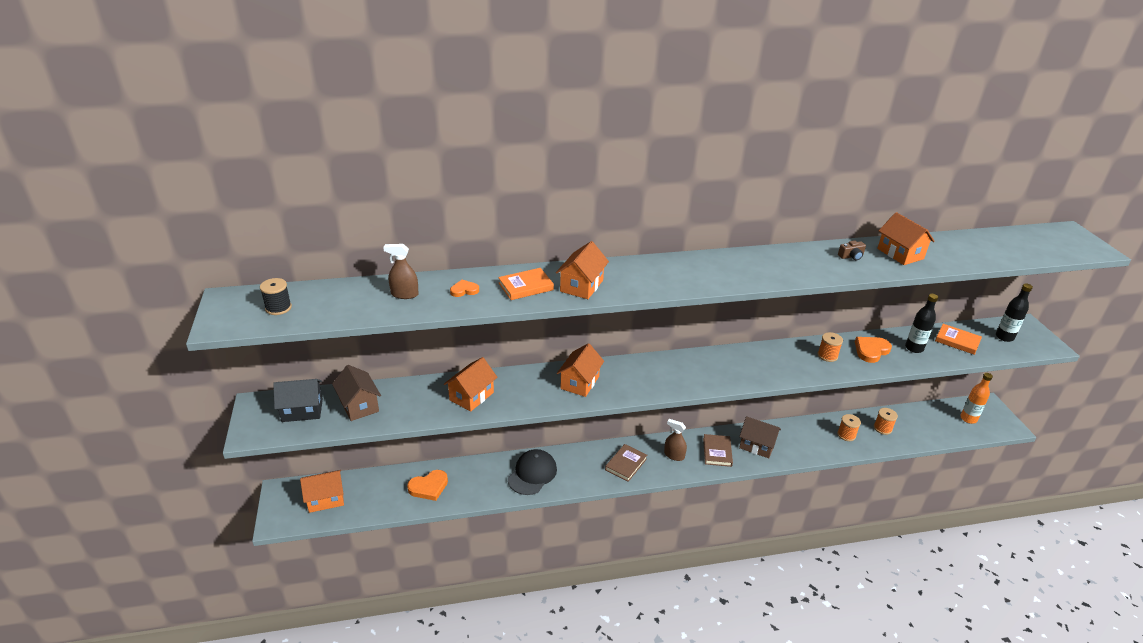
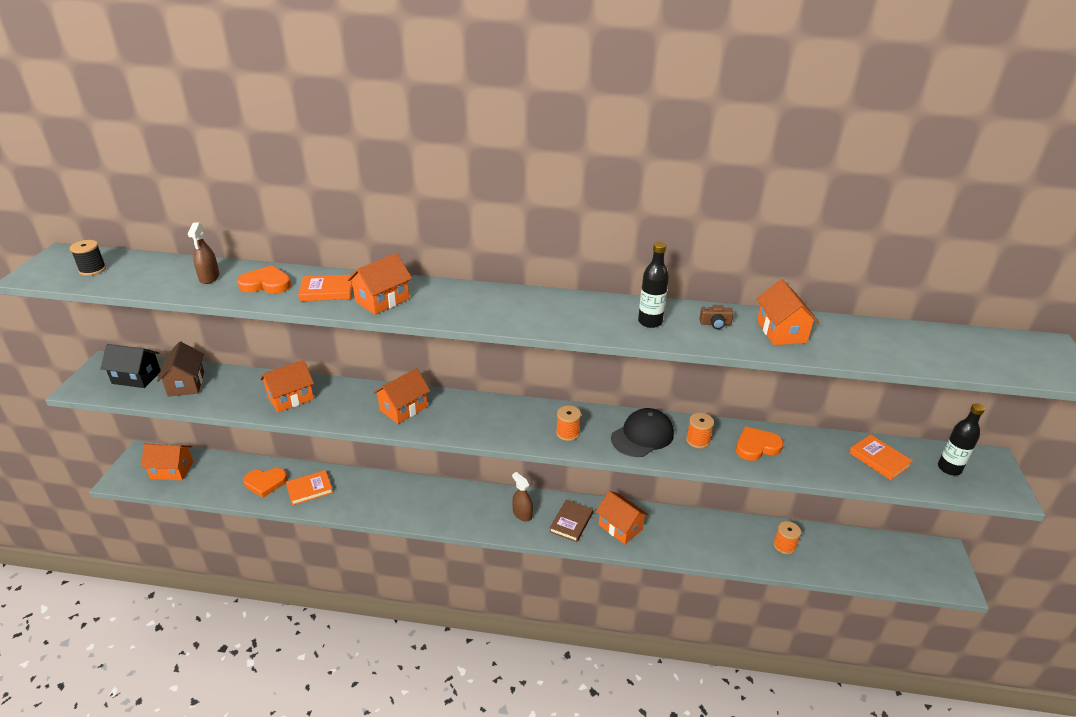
camera: 20 degrees right, 0 degrees up
(404, 294) = (209, 277): brown spray bottle -> brown spray bottle turned 120 degrees counterclockwise
(464, 290) = (266, 284): orange heart -> orange heart, size x1.68
(475, 482) = (309, 489): none -> orange book
(532, 474) = (368, 496): black cap -> black cap (642, 436)
(626, 464) = (466, 510): brown book -> none
(757, 445) = (620, 527): brown house -> orange house
(846, 435) = (734, 542): orange spool -> orange spool (567, 433)
(914, 348) = (814, 455): black bottle -> black bottle (650, 322)
(968, 419) = (905, 562): orange bottle -> none

